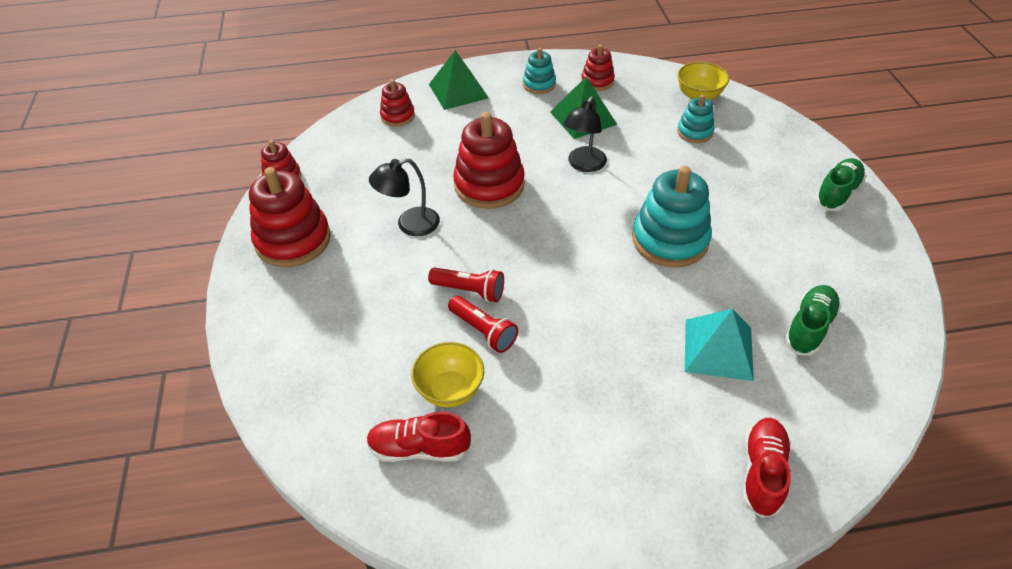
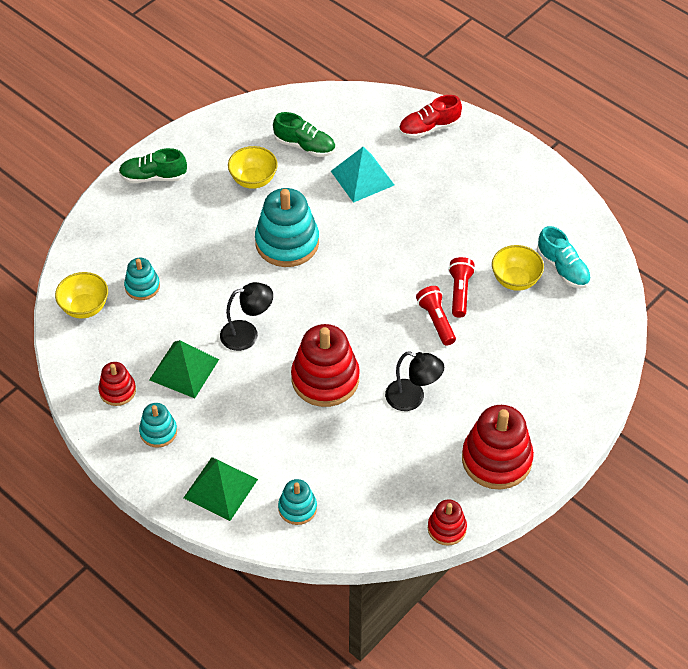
camera: 130 degrees left, 5 degrees up
(397, 116) = (297, 508): red stacking toy -> turquoise stacking toy
(419, 448) = (563, 268): red shoe -> turquoise shoe
(781, 259) = (253, 180): none -> yellow bowl
(809, 327) = (305, 146): green shoe -> green shoe turned 150 degrees counterclockwise

